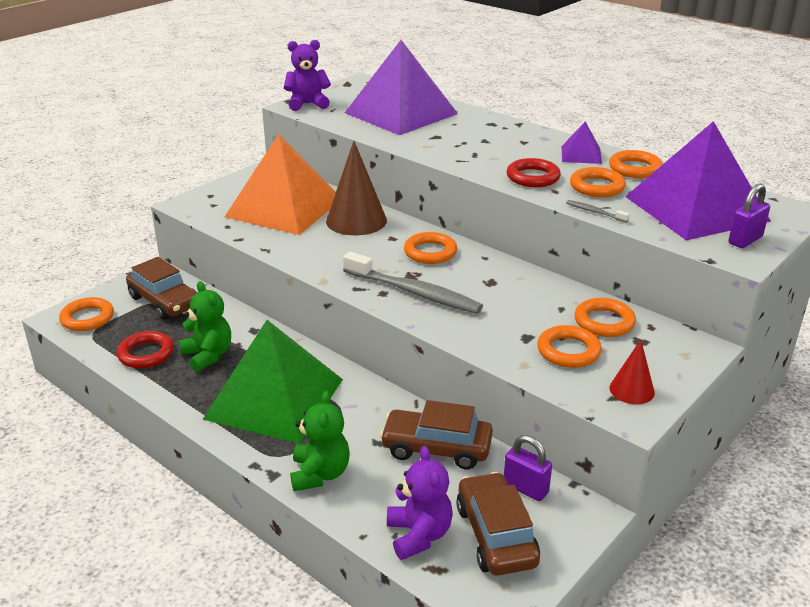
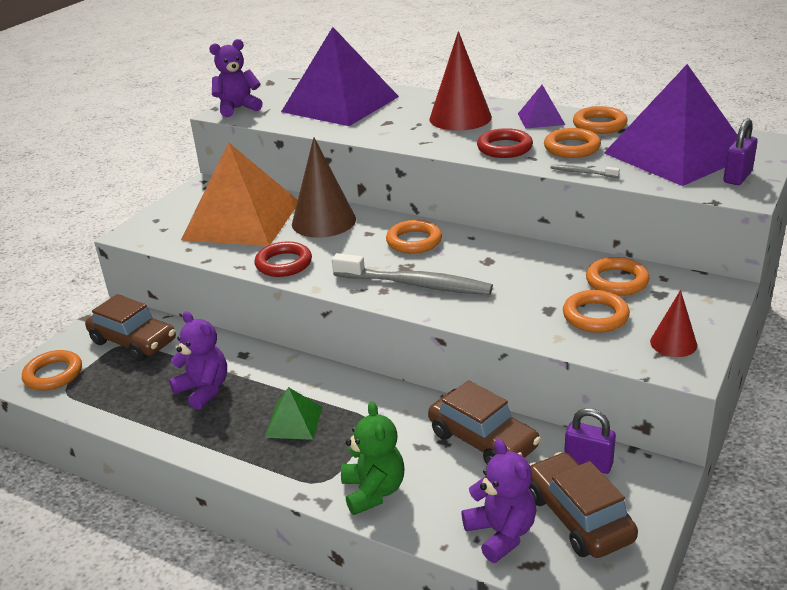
camera: 10 degrees left, 0 degrees up
(146, 354) = (134, 401): red ring -> red ring (284, 264)
(208, 355) = (204, 390): green teddy bear -> purple teddy bear
(274, 398) = (293, 422): green pyramid -> green pyramid, size x0.44
(436, 448) = (483, 440): brown car -> brown car turned 135 degrees counterclockwise
(505, 142) = (460, 118): none -> red cone

